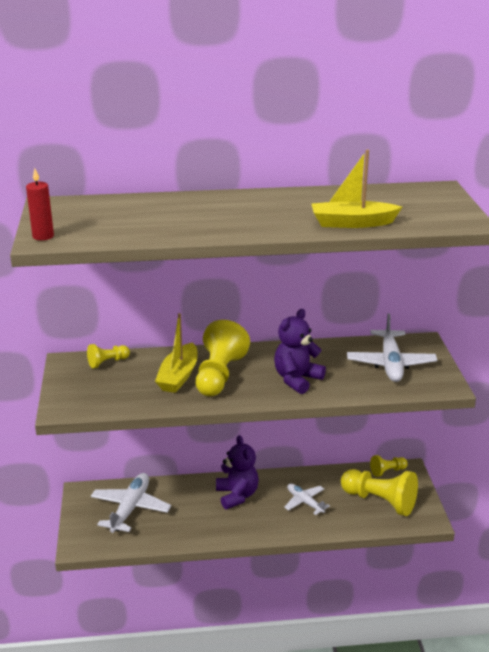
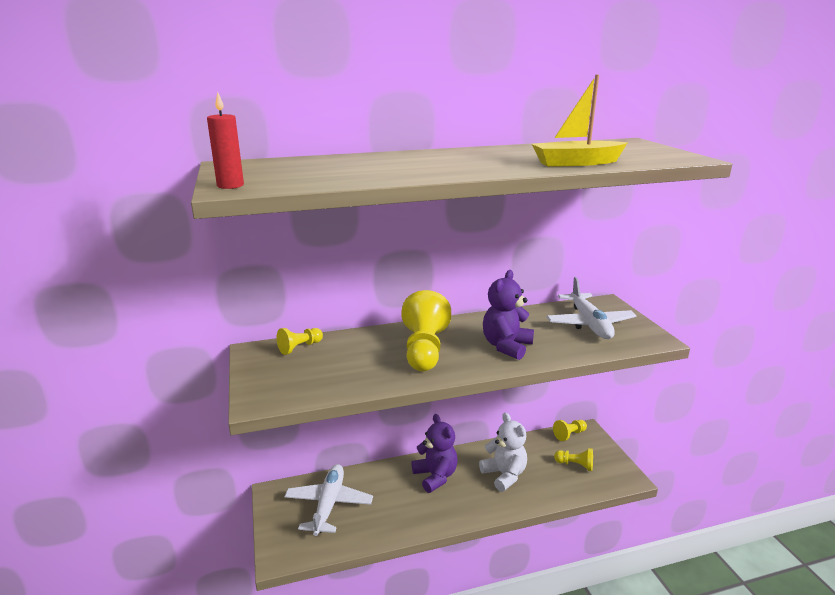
camera: 10 degrees left, 5 degrees down
(178, 376) = (381, 354): yellow boat -> none
(304, 502) = (504, 475): white plane -> white teddy bear
(380, 501) = (575, 465): yellow pawn -> yellow pawn, size x0.51

